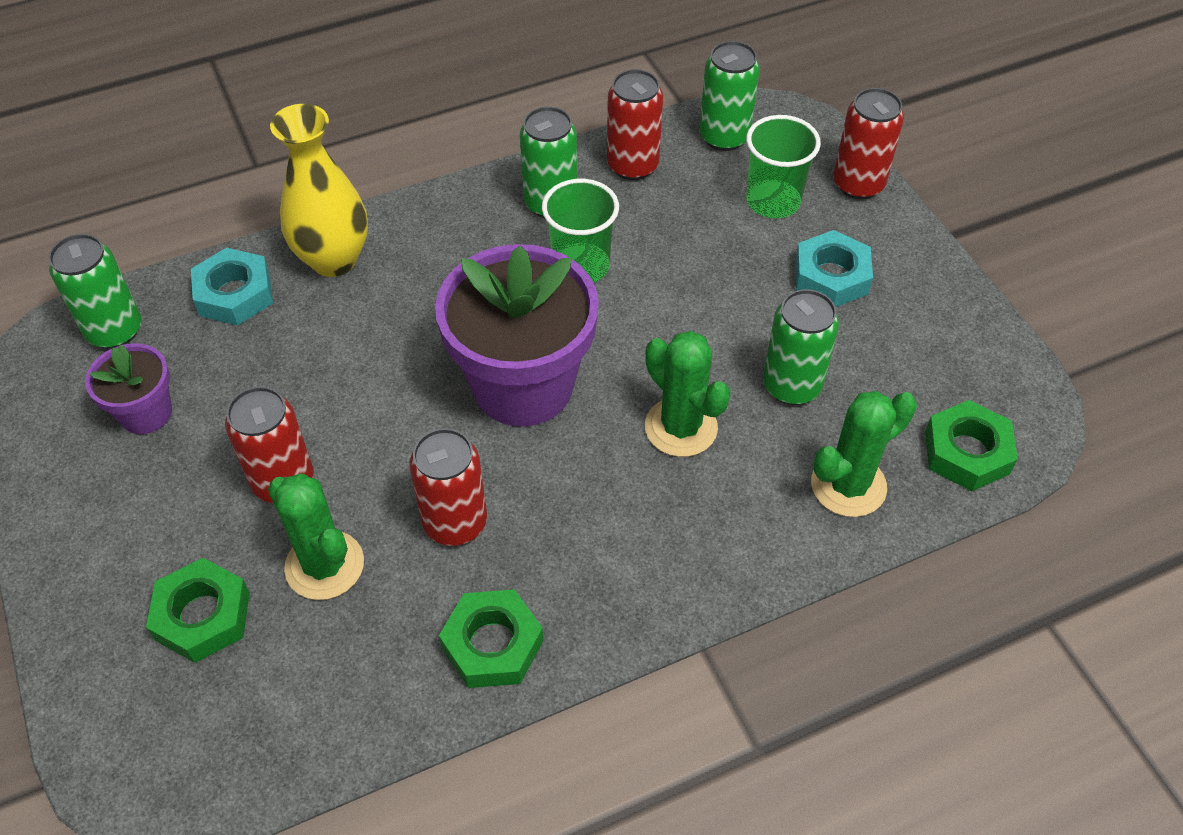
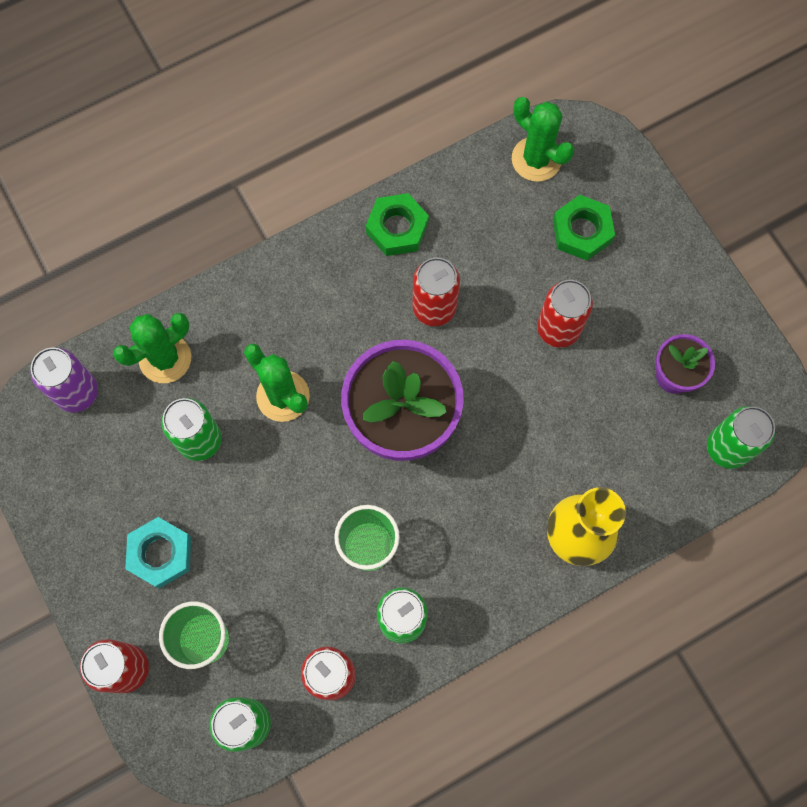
camera: 175 degrees right, 20 degrees up
(234, 294) = (646, 493): turquoise nut -> none
(324, 565) = (514, 270): green cactus -> green cactus (536, 159)
(966, 452) = (77, 392): green nut -> purple can

